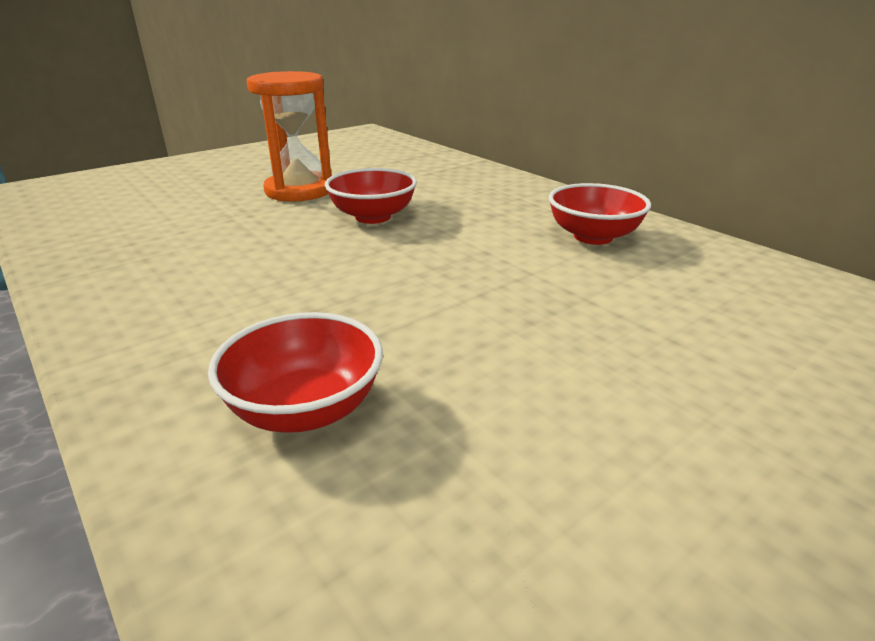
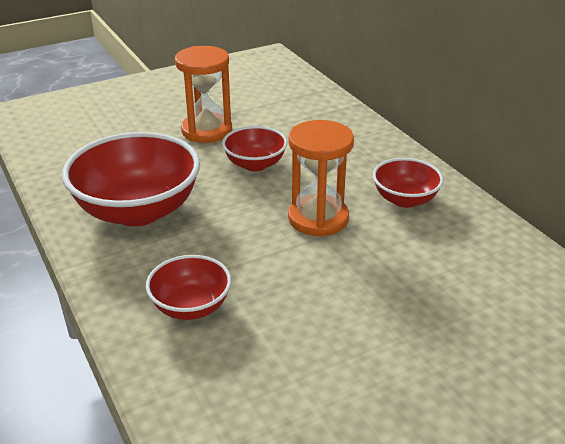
camera: 10 degrees right, 5 degrees up
(201, 278) = (138, 211): none -> red bowl
(484, 265) = (318, 218): none -> orange hourglass

